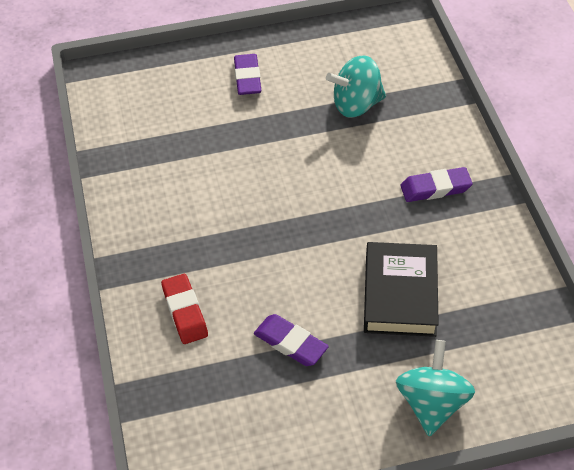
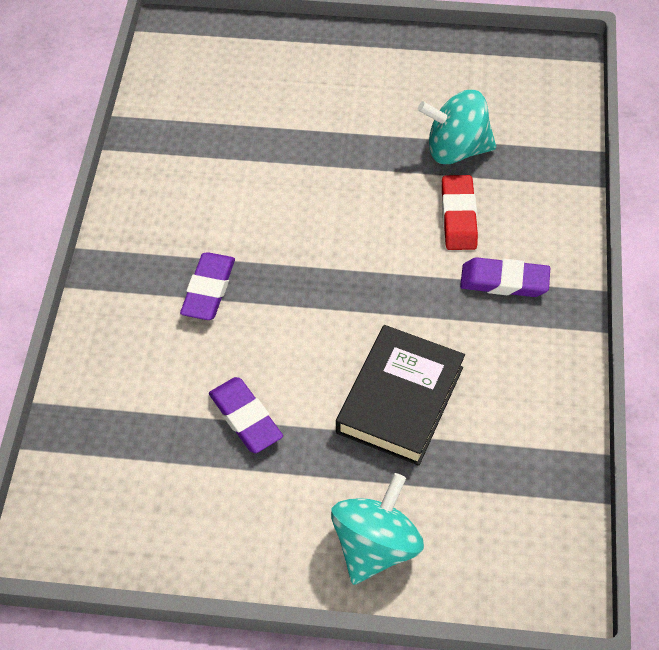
camera: 20 degrees right, 5 degrees up
(184, 312) = (144, 342): red eraser -> red eraser (458, 216)
(247, 78) = (342, 80): purple eraser -> purple eraser (209, 290)

